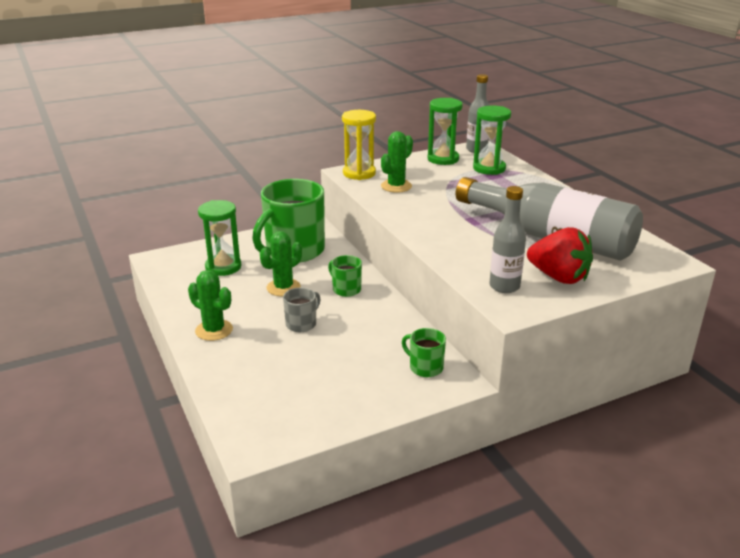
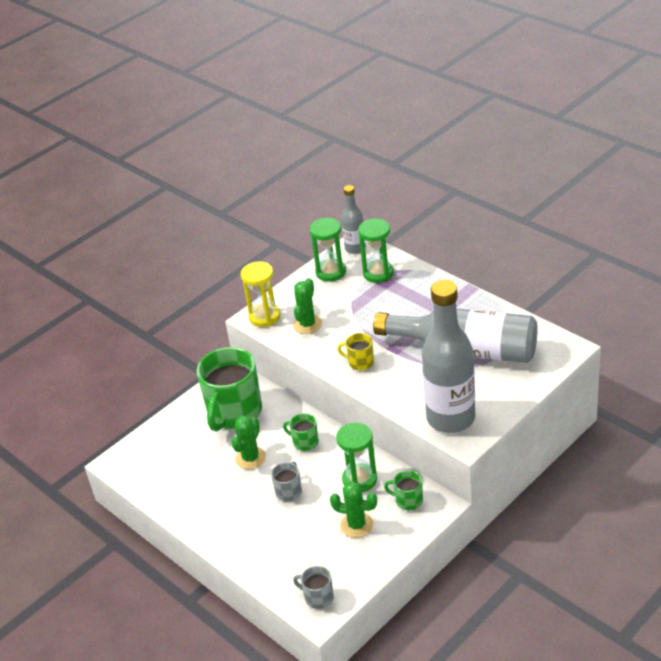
camera: 15 degrees left, 10 degrees up
(214, 330) = (220, 522): green cactus -> green cactus (357, 525)
(223, 267) = (183, 452): green hourglass -> green hourglass (360, 479)
(264, 429) = (318, 597): none -> grey mug
(431, 222) = (360, 362): none -> yellow mug
(504, 286) = (450, 418): grey bottle -> grey bottle, size x1.95
(559, 277) = (487, 394): red strawberry -> none

